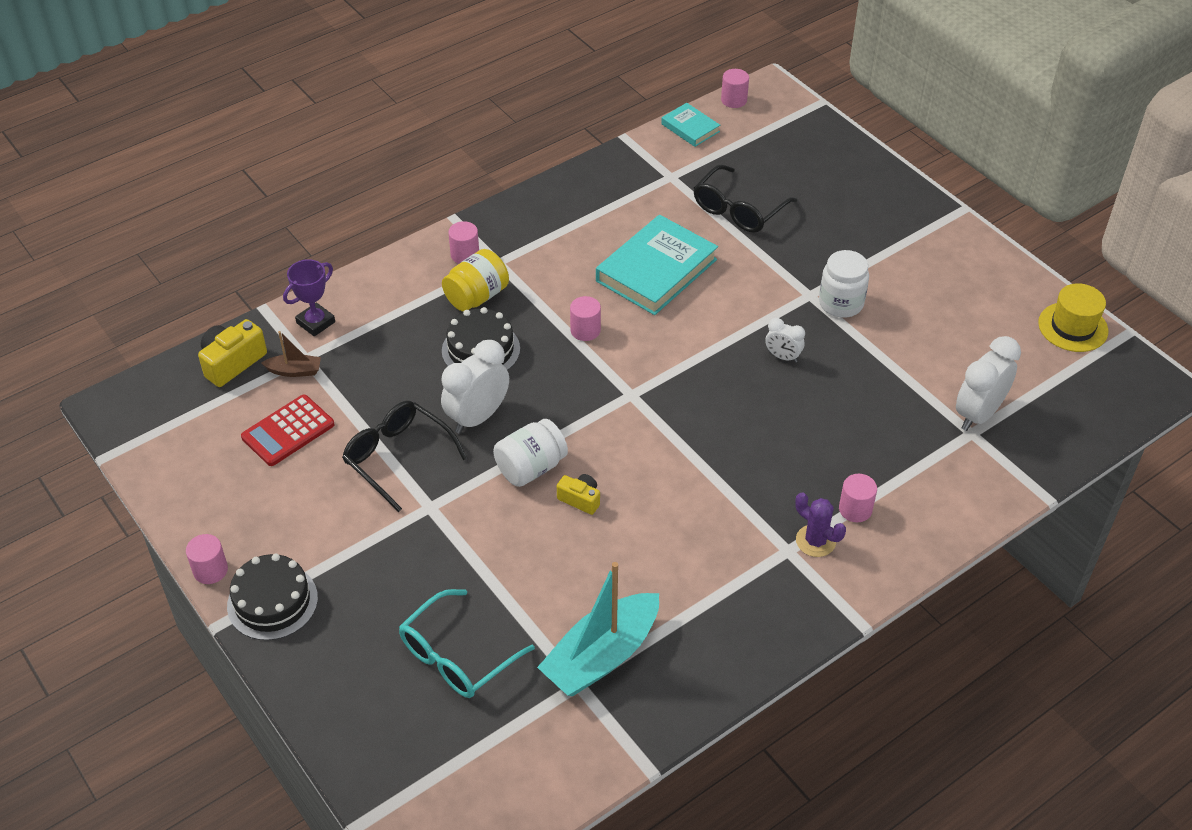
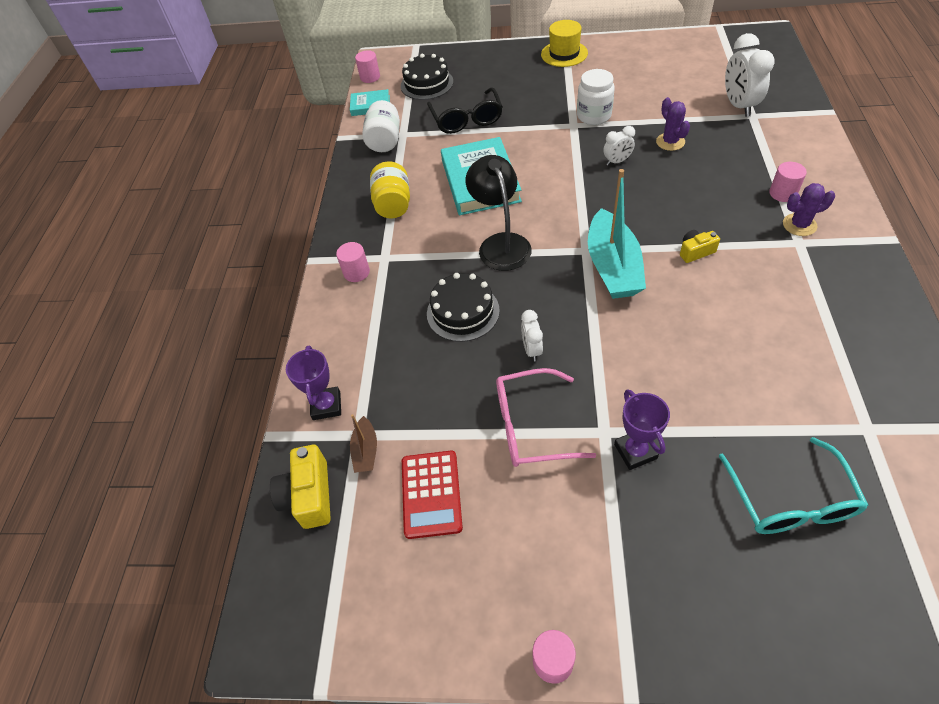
camera: 45 degrees left, 5 degrees up
(272, 602) = (632, 623): black cake -> black cake (427, 84)
(294, 371) = (366, 451): brown boat -> brown boat turned 135 degrees clockwise
(397, 457) = (530, 426): black glasses -> pink glasses
(426, 535) = (635, 451): none -> purple trophy
(477, 296) = (406, 287): yellow jar -> yellow jar (393, 204)
(477, 417) = (532, 350): white clock -> white clock, size x0.54
(531, 468) = (612, 343): white jar -> white jar (384, 141)
(580, 499) = (669, 330): yellow camera -> yellow camera (695, 252)
(585, 330) = (501, 244): pink cylinder -> black lamp
(601, 656) = (845, 398): turquoise boat -> turquoise boat (612, 267)
(856, 384) = (670, 142): none -> purple cactus
(1073, 327) = (697, 42): yellow hat -> yellow hat (564, 54)

